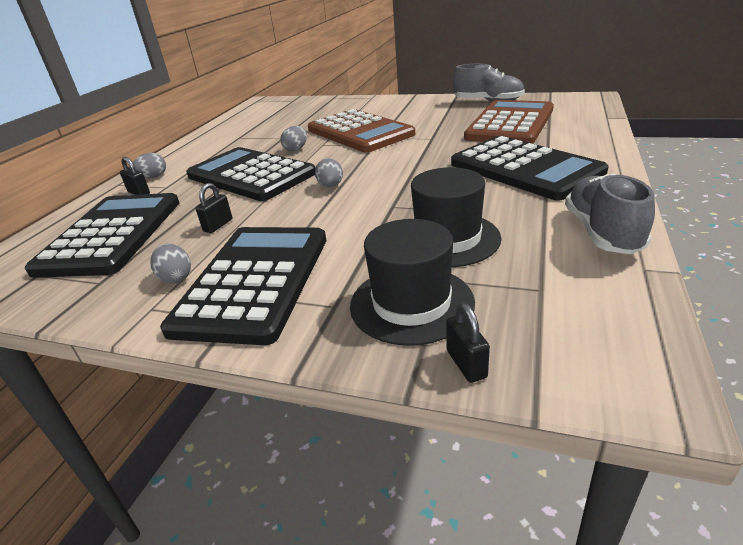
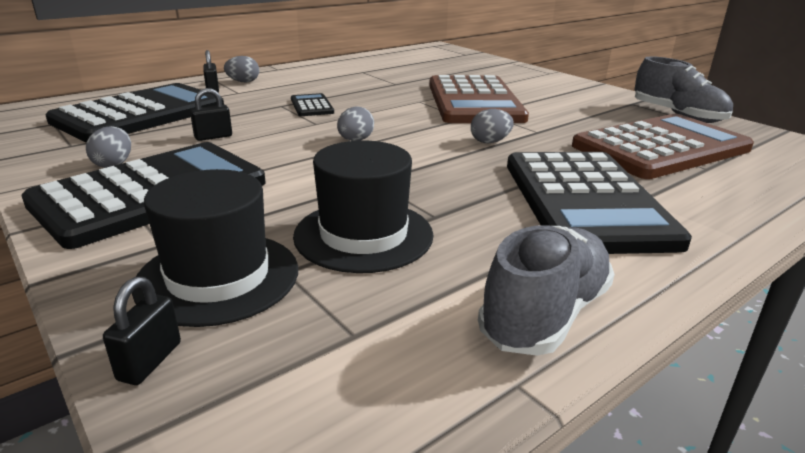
camera: 30 degrees right, 5 degrees down
(250, 175) = (312, 106): black calculator -> black calculator, size x0.42
(296, 149) = (388, 97): grey egg -> grey egg (490, 142)

